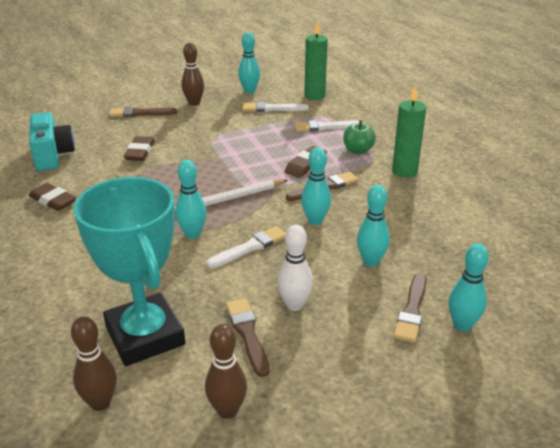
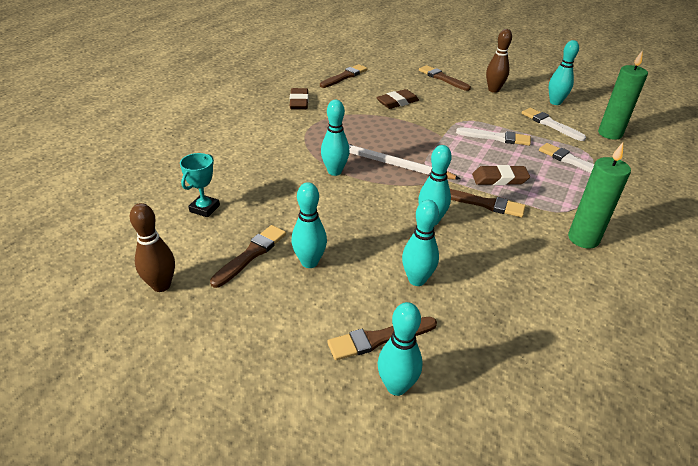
camera: 50 degrees right, 5 degrees up
(52, 155) = (344, 76): turquoise camera -> brown brush
(100, 403) = (126, 224): brown bowling pin -> none
(145, 336) = (204, 208): turquoise trophy -> turquoise trophy, size x0.41
(249, 247) = (352, 205): white brush -> white brush (496, 137)
(294, 305) = (309, 262): white bowling pin -> turquoise bowling pin
(358, 151) = (568, 196): green apple -> none

